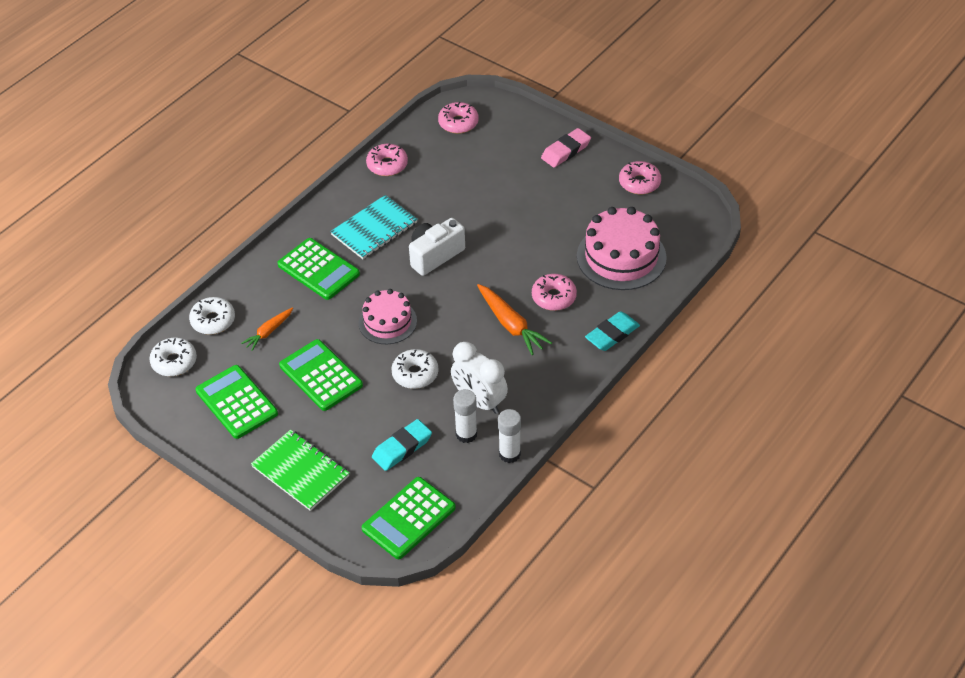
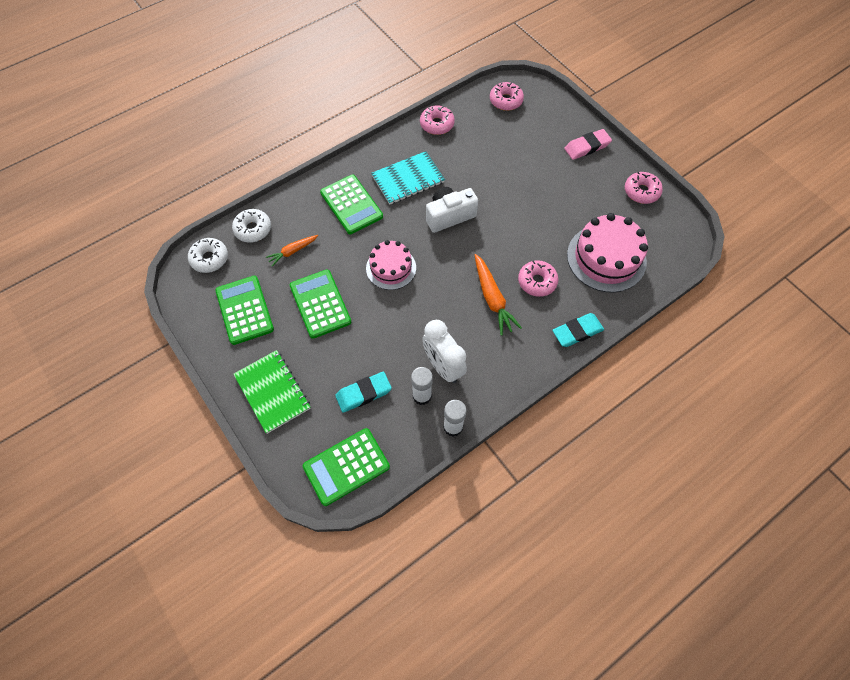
camera: 15 degrees right, 15 degrees up
(415, 374) = (397, 324): white donut -> none

